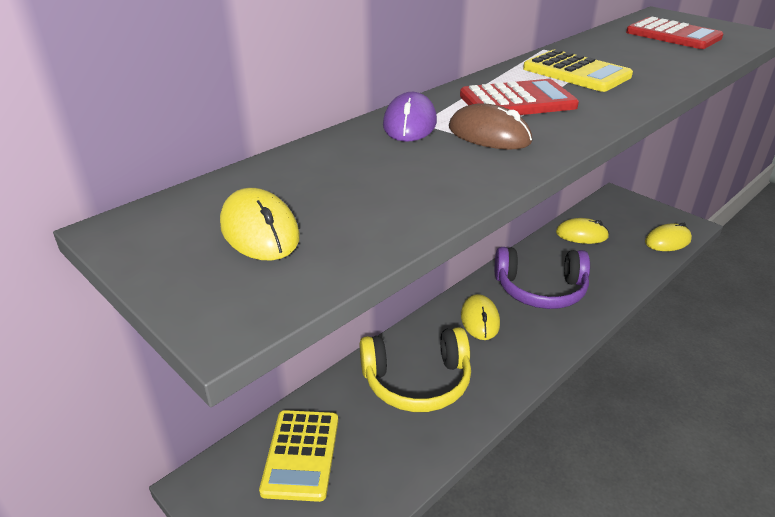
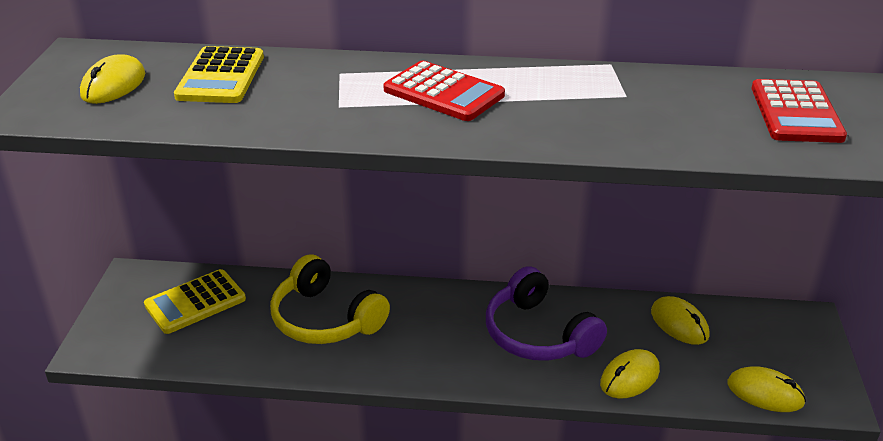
camera: 50 degrees right, 0 degrees up
(410, 124) = (331, 70): purple mouse -> none
(480, 320) = (444, 317): yellow mouse -> yellow mouse (629, 377)
(489, 135) = (353, 103): brown mouse -> none
(576, 73) = (564, 96): yellow calculator -> yellow calculator (220, 76)

